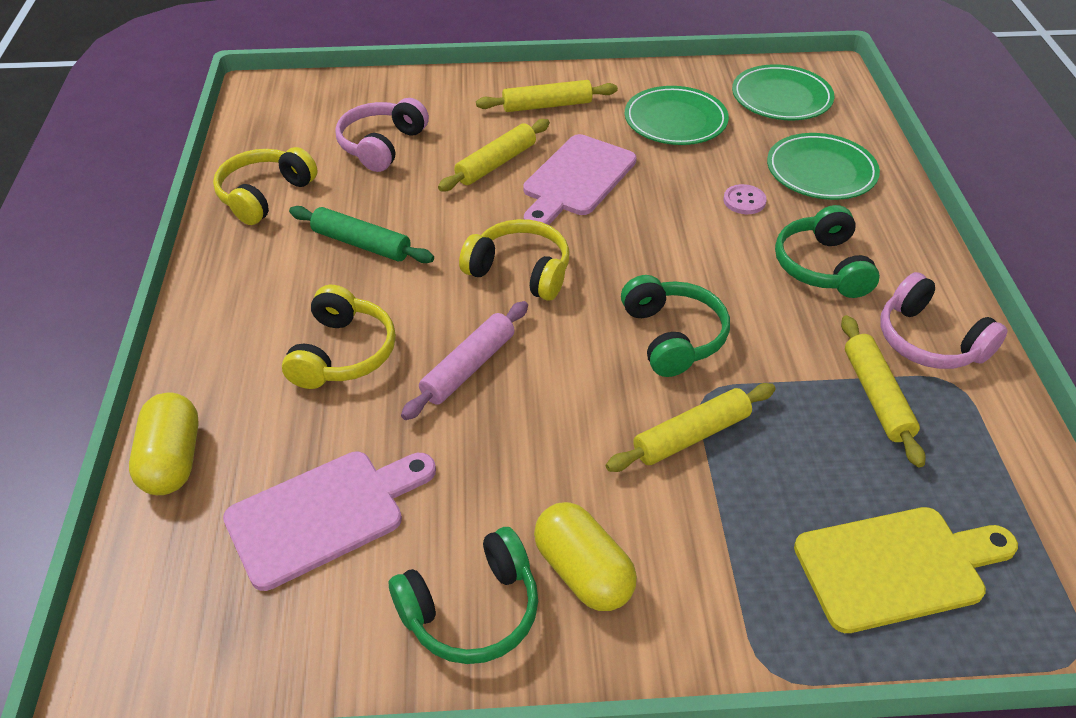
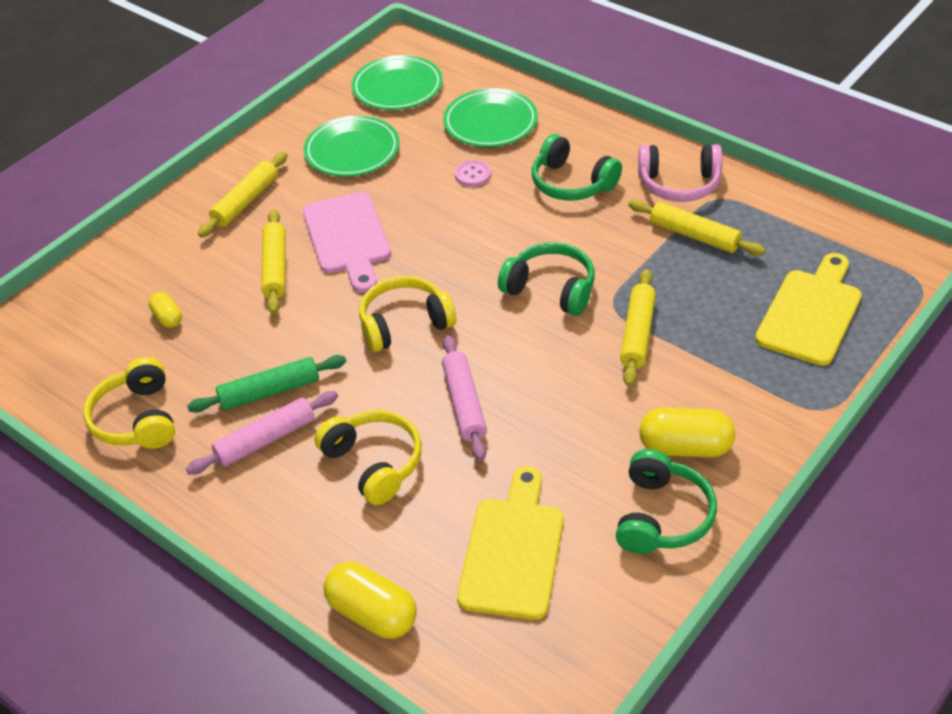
camera: 45 degrees left, 0 degrees up
(308, 274) = (265, 440): none -> pink rolling pin
(324, 514) = (513, 551): pink cutting board -> yellow cutting board
(381, 145) = (167, 318): pink headphones -> yellow capsule

